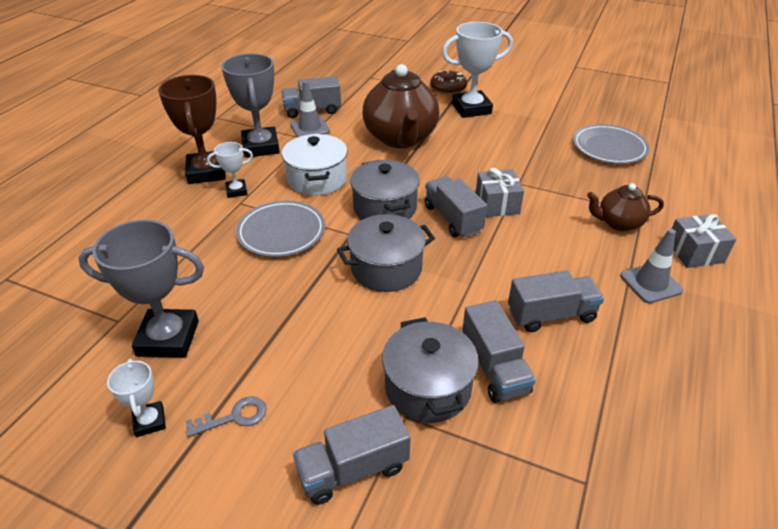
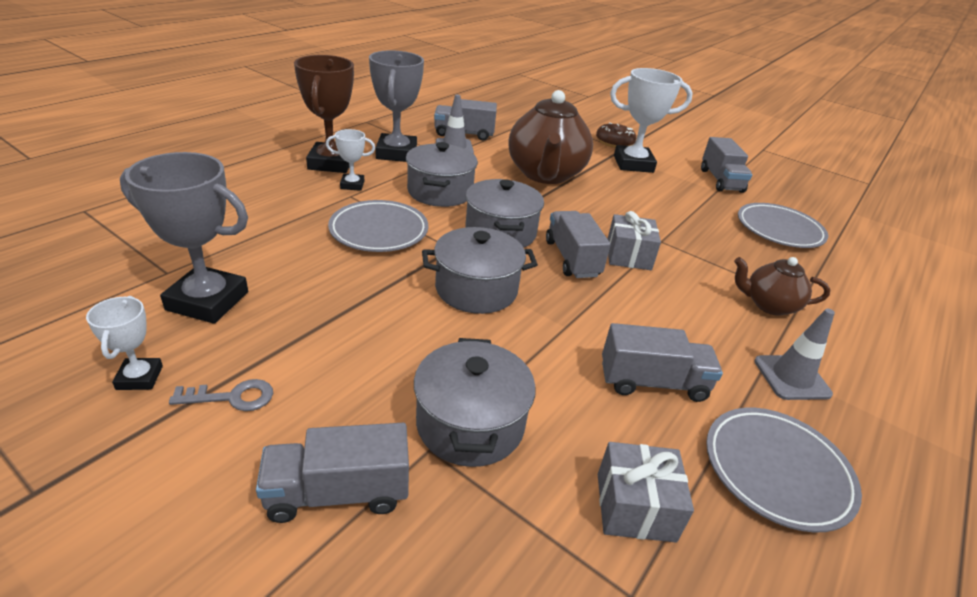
camera: 10 degrees right, 5 degrees down
(317, 179) = (440, 192): white pot -> grey pot
(494, 367) = (560, 423): grey truck -> grey truck (721, 180)
(658, 362) = (776, 471): none -> grey plate
(694, 252) = (858, 357): grey gift -> grey gift (635, 507)

